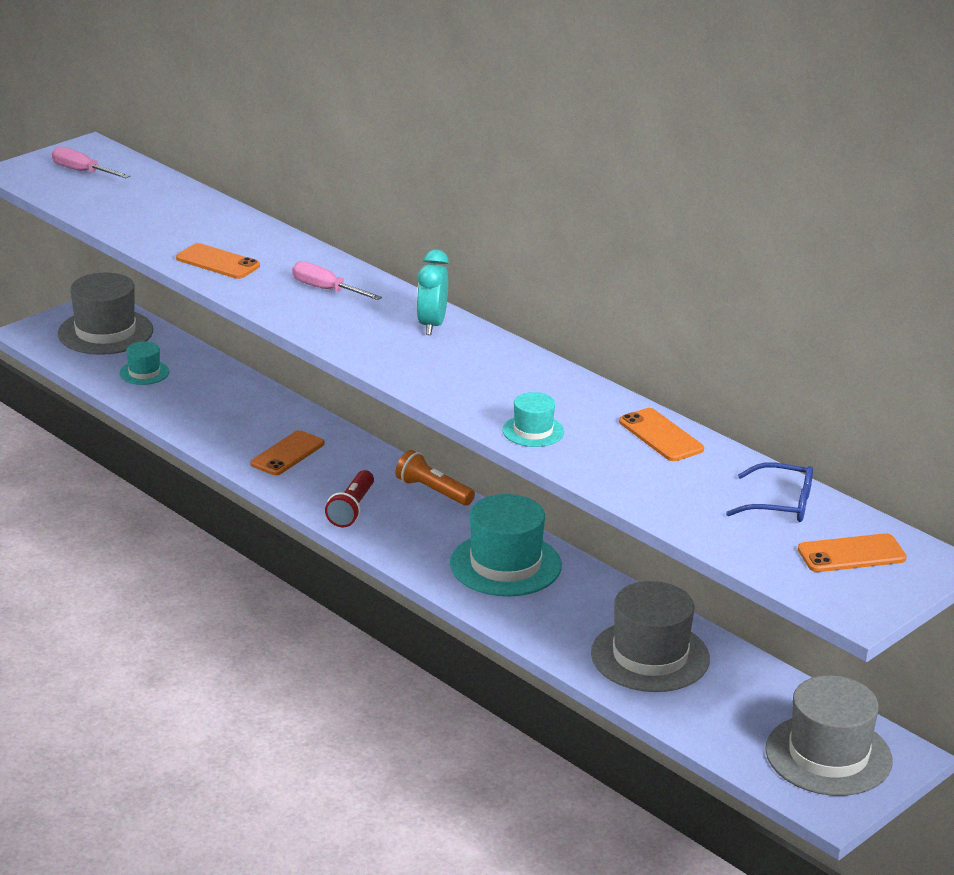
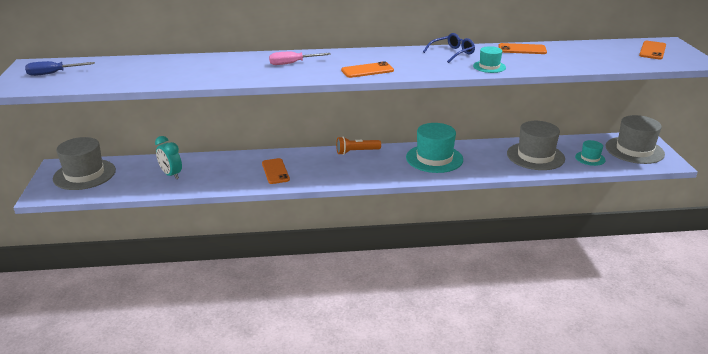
camera: 50 degrees left, 0 degrees up
(82, 171) = (53, 73): pink screwdriver -> blue screwdriver
(144, 372) = (141, 179): turquoise hat -> turquoise hat (590, 158)
(218, 262) = (220, 75): orange phone -> orange phone (367, 70)
(352, 509) = (344, 174): red flashlight -> none
(432, 325) = (363, 56): turquoise clock -> turquoise clock (171, 175)
(780, 504) = (601, 49): blue glasses -> blue glasses (452, 53)

